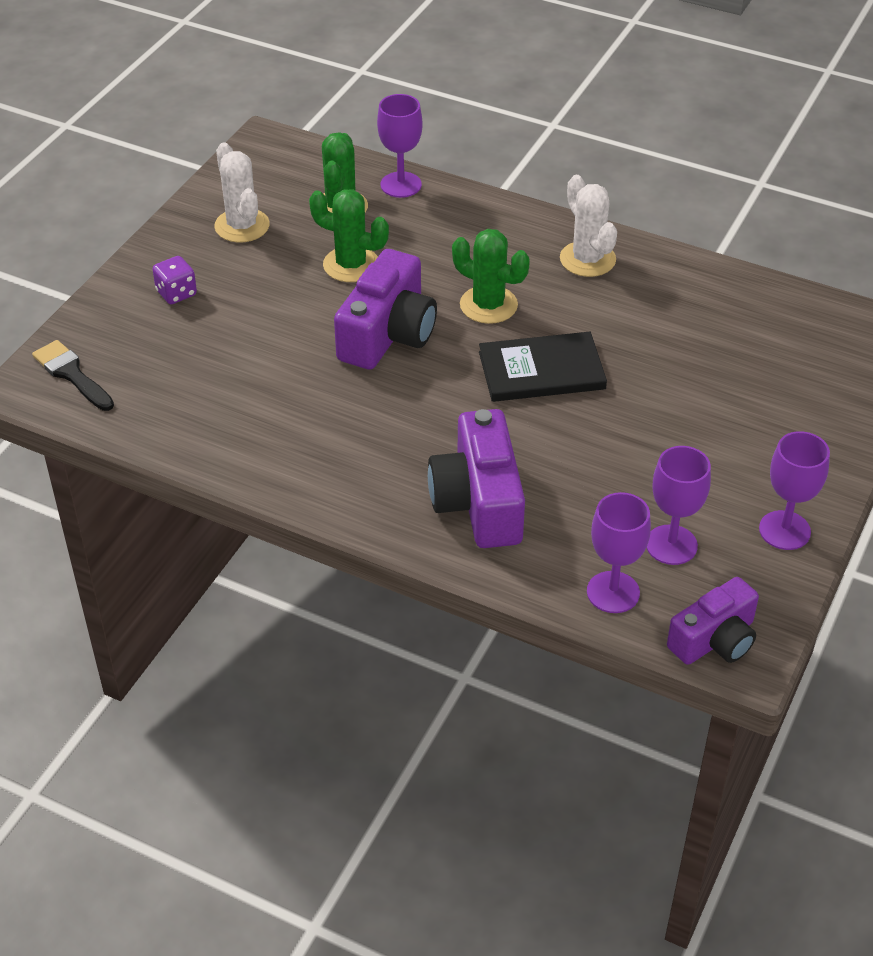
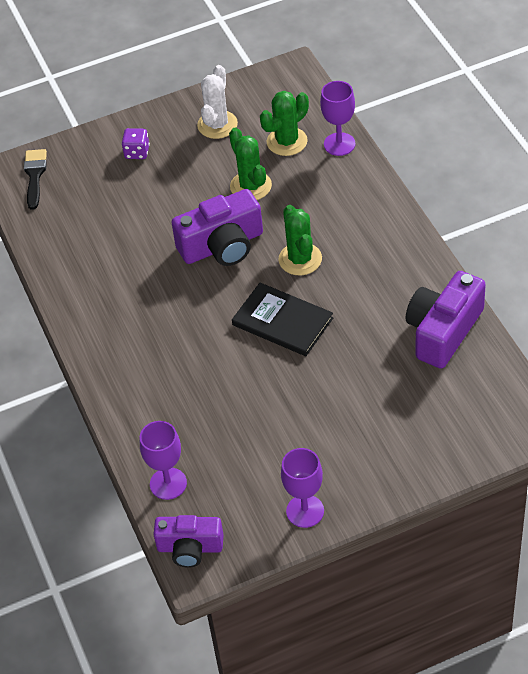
camera: 45 degrees right, 5 degrees up
(479, 502) = (158, 383): purple camera -> purple camera (443, 331)
(587, 259) = (395, 261): white cactus -> none
(671, 545) = (231, 477): purple goblet -> none

